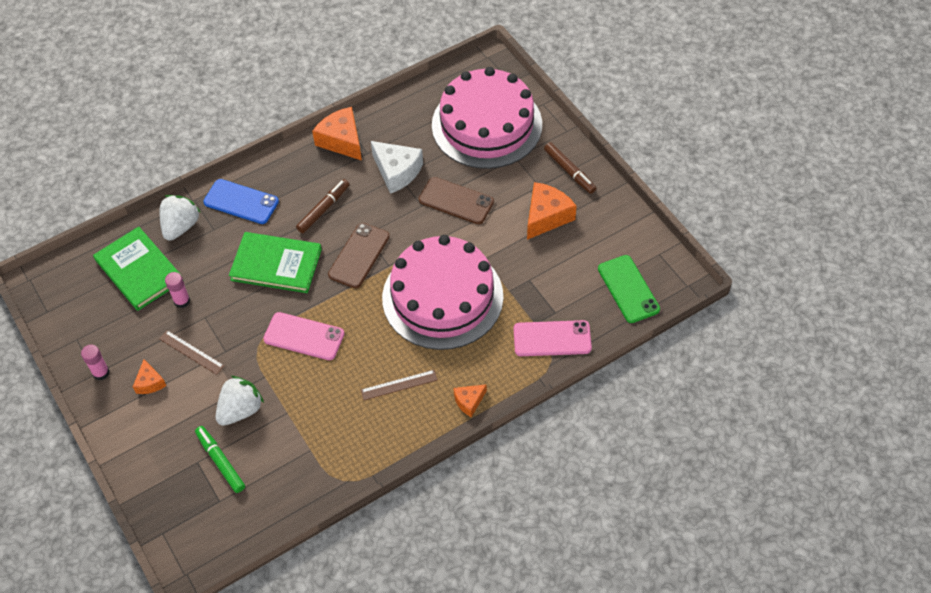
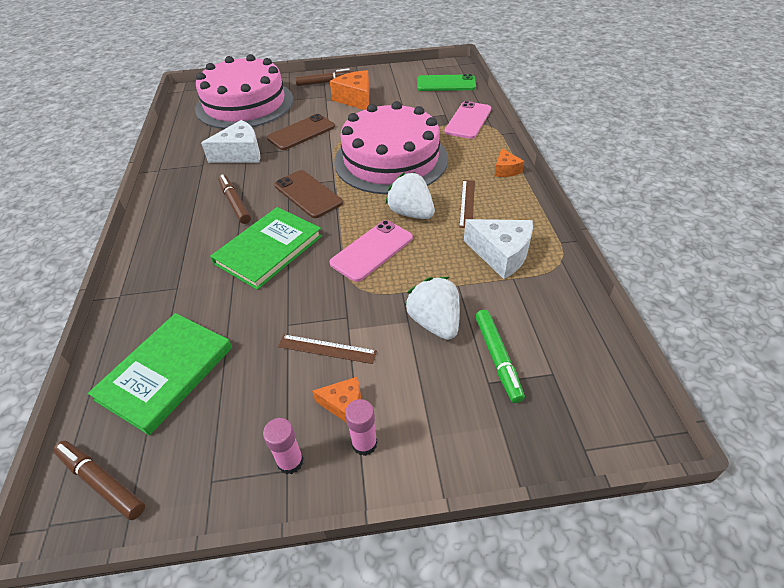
camera: 65 degrees left, 10 degrees down
(59, 287) = (102, 482): none -> brown marker
(139, 270) = (166, 373): green book -> green book turned 45 degrees counterclockwise
(181, 226) = (143, 315): white strawberry -> white strawberry (411, 213)
(182, 301) = (248, 340): pink glue stick -> pink glue stick (364, 443)
(191, 352) = (327, 349): brown ruler -> brown ruler turned 45 degrees clockwise
(220, 461) = (497, 358): green marker -> green marker turned 90 degrees counterclockwise
(241, 202) = (165, 257): blue phone -> none
(337, 432) = (501, 254): none -> white cheese
(342, 140) = (172, 175): orange cheese -> none

